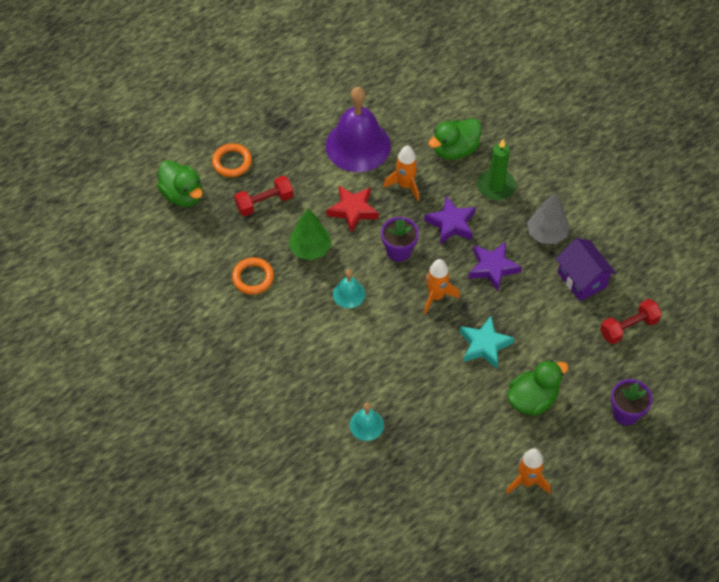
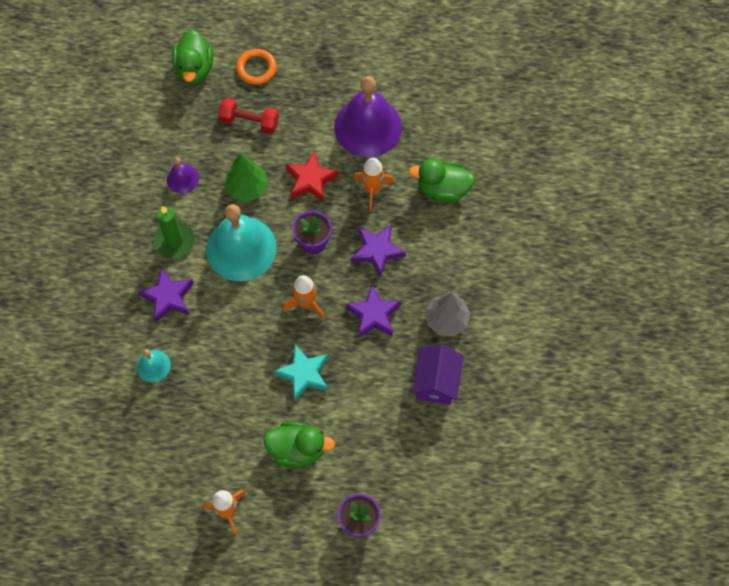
camera: 40 degrees right, 10 degrees up
(253, 278) = (182, 178): orange ring -> purple bell
(328, 368) = (168, 297): none -> purple star
(349, 294) = (241, 248): turquoise bell -> turquoise bell, size x2.14
(496, 186) = (445, 246): green candle -> green candle (175, 241)
(628, 327) = (434, 453): red dumbbell -> none

